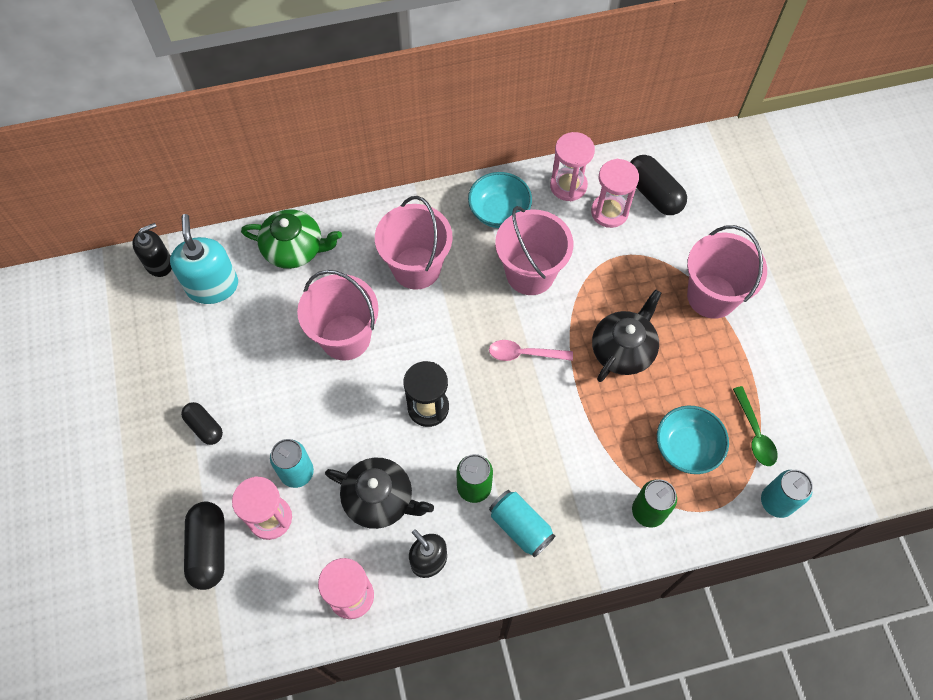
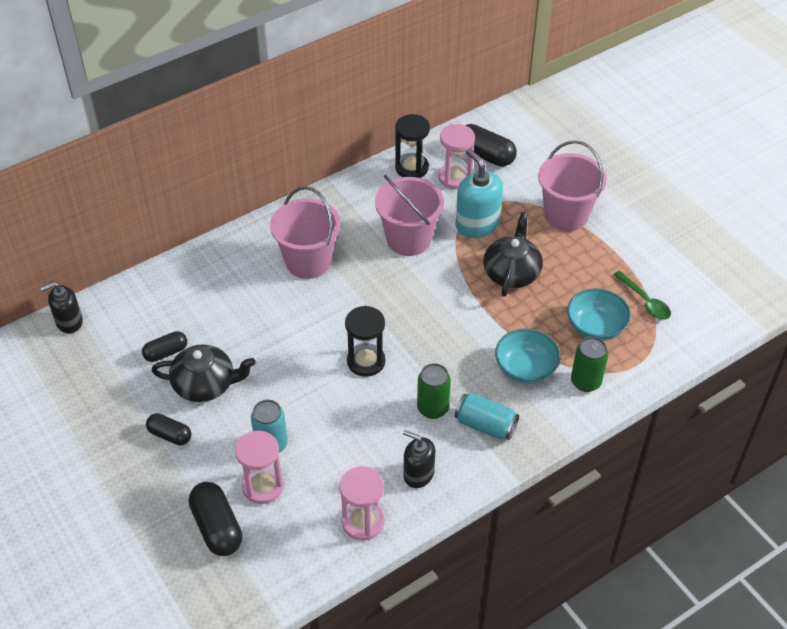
camera: 20 degrees left, 15 degrees down
(159, 263) = (69, 322): black soap dispenser -> black soap dispenser turned 150 degrees counterclockwise
(212, 286) = (128, 325): turquoise soap dispenser -> turquoise soap dispenser (477, 224)
(236, 330) = (166, 352): none -> black capsule
(294, 249) = (191, 276): green teapot -> none
(345, 337) = (268, 330): pink bucket -> none
(379, 499) = (354, 442): black teapot -> black teapot (205, 384)
(499, 211) = (361, 201): turquoise bowl -> turquoise bowl (525, 368)
(524, 354) = (430, 299): pink spoon -> none
(568, 186) = (411, 168): pink hourglass -> black hourglass
(776, 502) = (684, 344): turquoise can -> none

